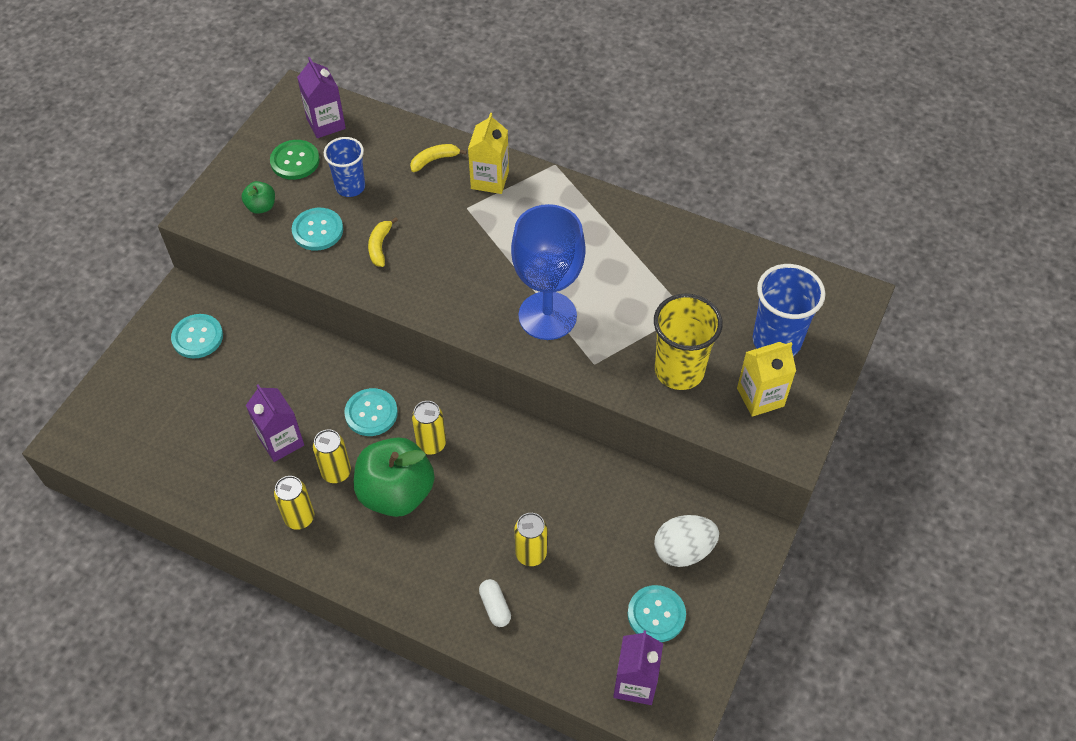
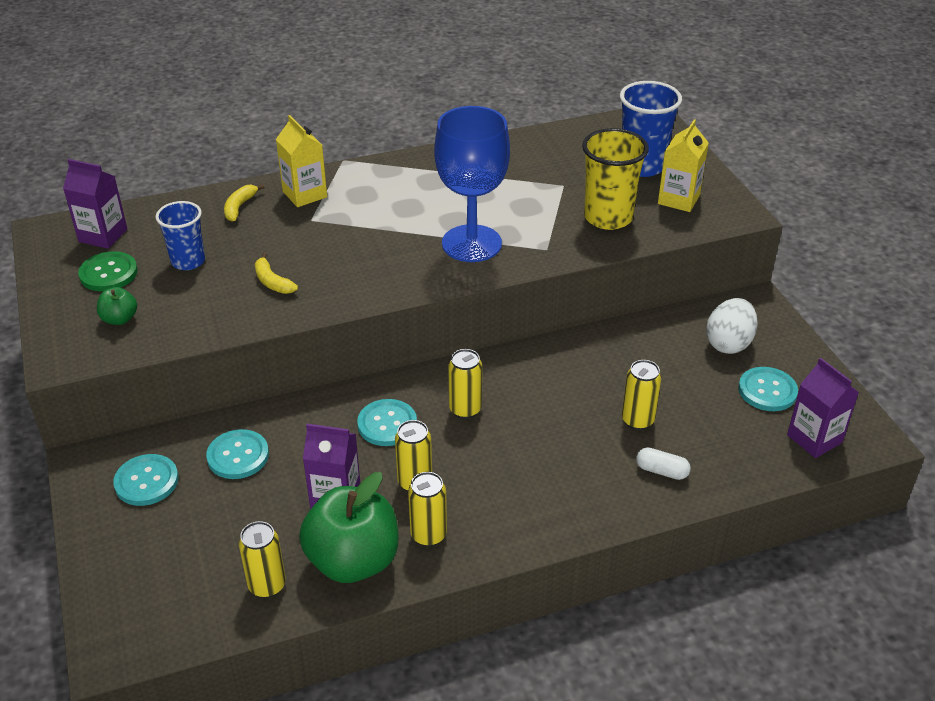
camera: 45 degrees left, 15 degrees down
(180, 469) = (267, 585): none -> yellow can
(318, 230) = (199, 304): turquoise button -> turquoise button (238, 456)
(396, 493) = (483, 459): green apple -> green apple (353, 560)

